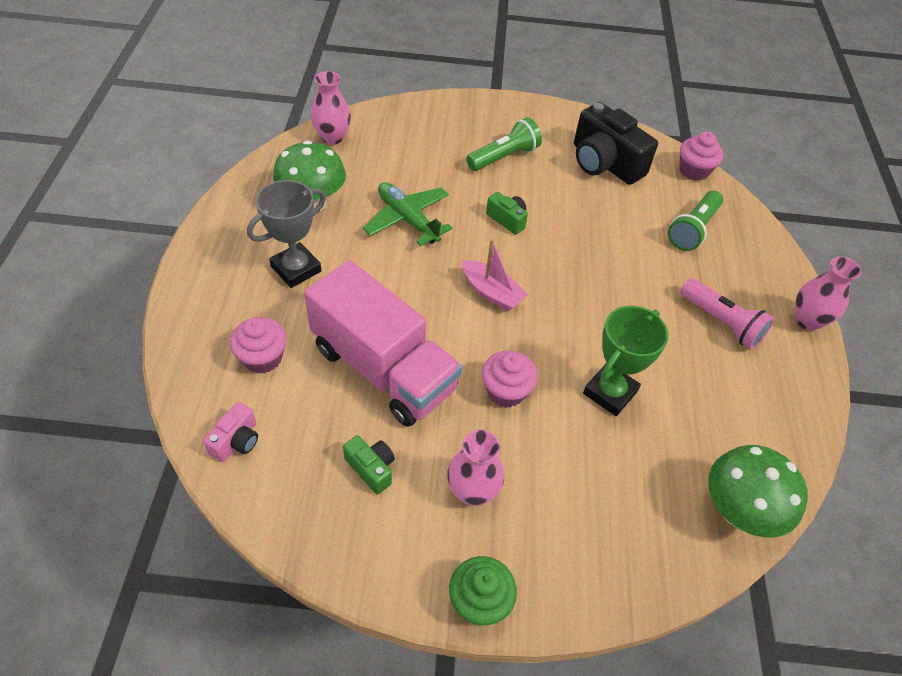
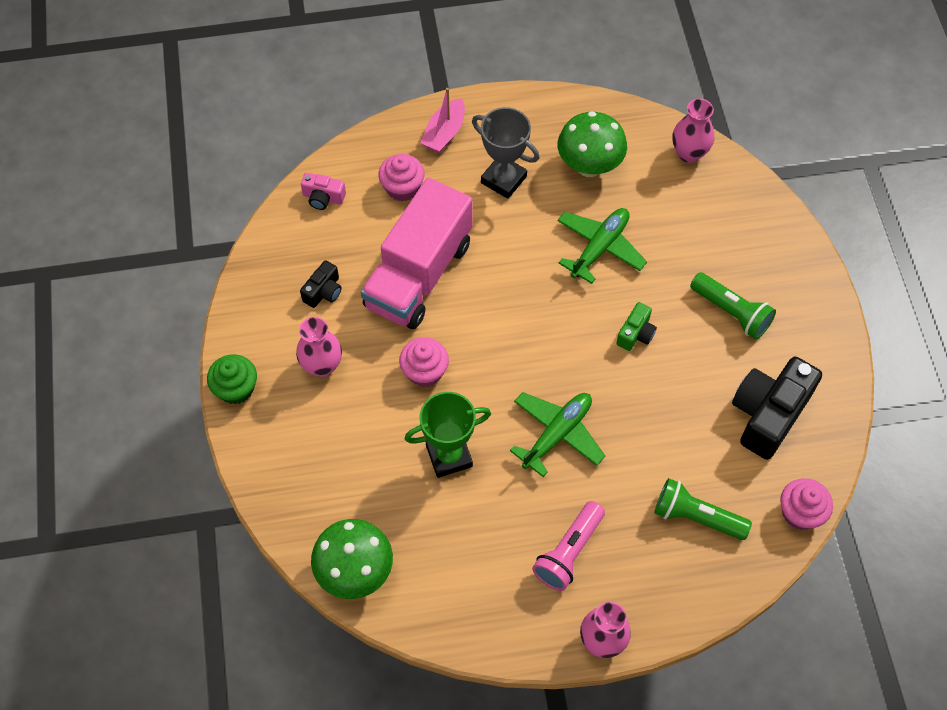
camera: 80 degrees right, 10 degrees up
(371, 468) = (323, 291): green camera -> black camera
(491, 292) = (532, 338): pink boat -> pink boat (444, 133)
(600, 300) = (557, 434): none -> green plane
(610, 392) = (449, 456): green trophy -> green trophy turned 45 degrees counterclockwise

